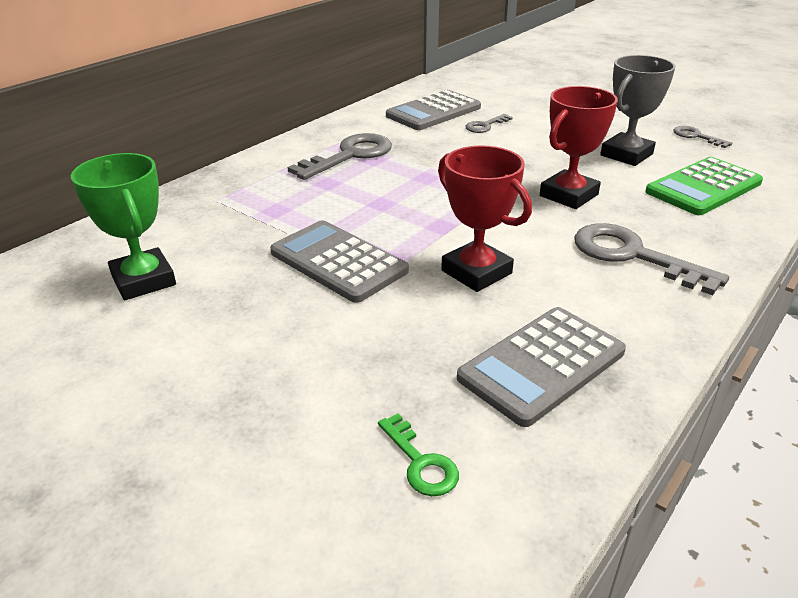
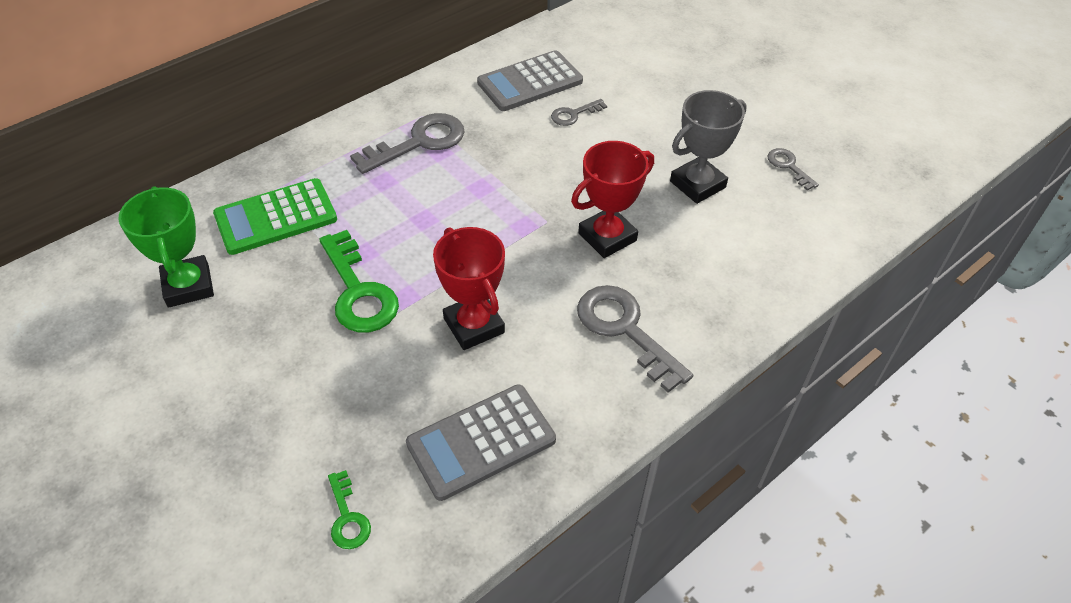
camera: 10 degrees right, 15 degrees up
(338, 262) = (358, 291): grey calculator -> green key
(703, 187) = (748, 247): green calculator -> green calculator (276, 217)

